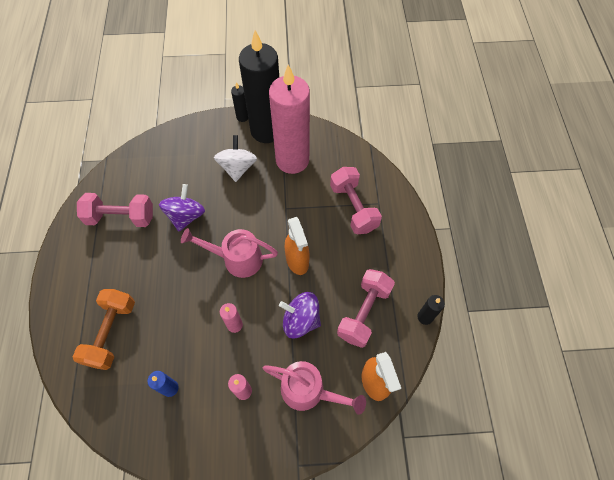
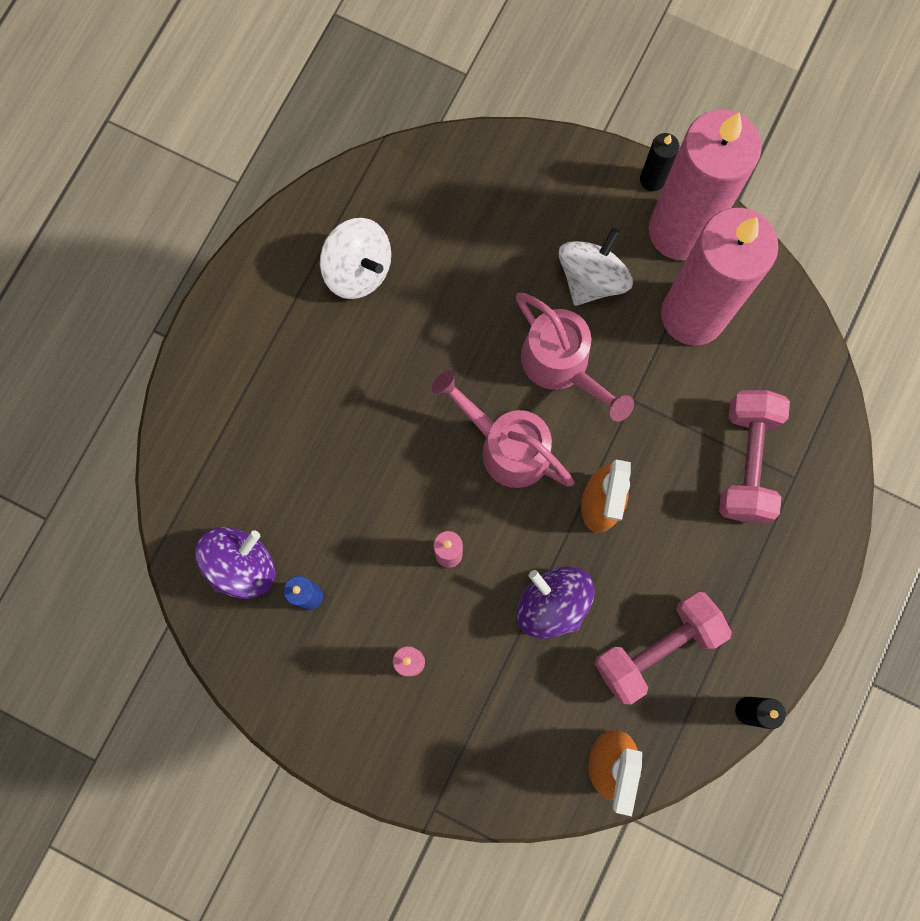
camera: 30 degrees right, 15 degrees up
(111, 333) = (262, 462): orange dumbbell -> none
(121, 217) = (358, 270): pink dumbbell -> white spinning top
(186, 216) = (462, 324): purple spinning top -> purple spinning top (242, 565)
(266, 130) = (680, 231): black candle -> pink candle
(309, 391) = (505, 718): pink watering can -> pink watering can (562, 366)

